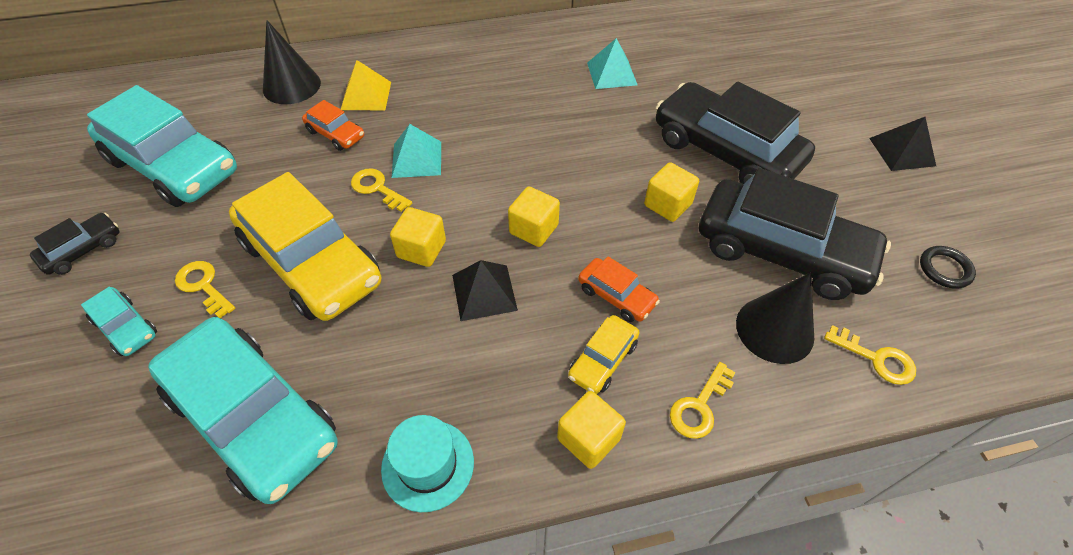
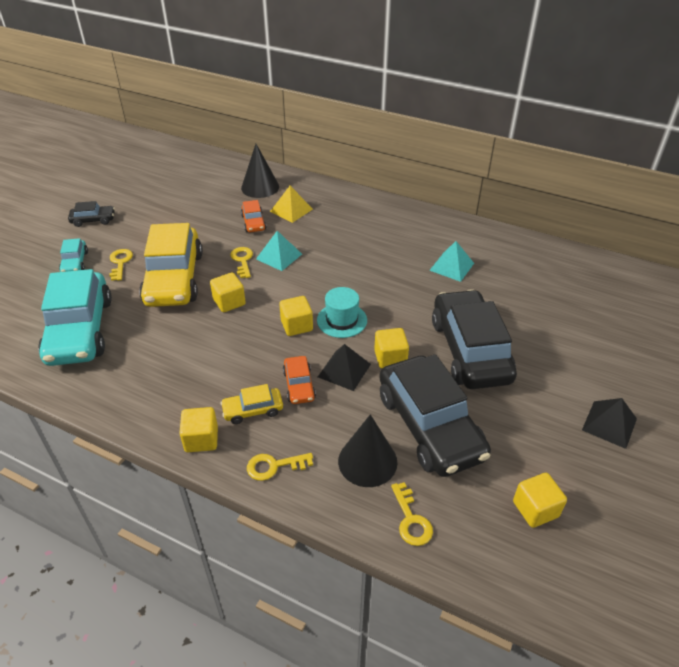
camera: 40 degrees right, 10 degrees down
(174, 166) = (166, 201): turquoise car -> none
(428, 465) = (121, 398): turquoise hat -> turquoise hat (342, 320)
(484, 292) = (234, 340): black pyramid -> black pyramid (344, 370)
(945, 269) = (535, 509): black ring -> yellow cube

